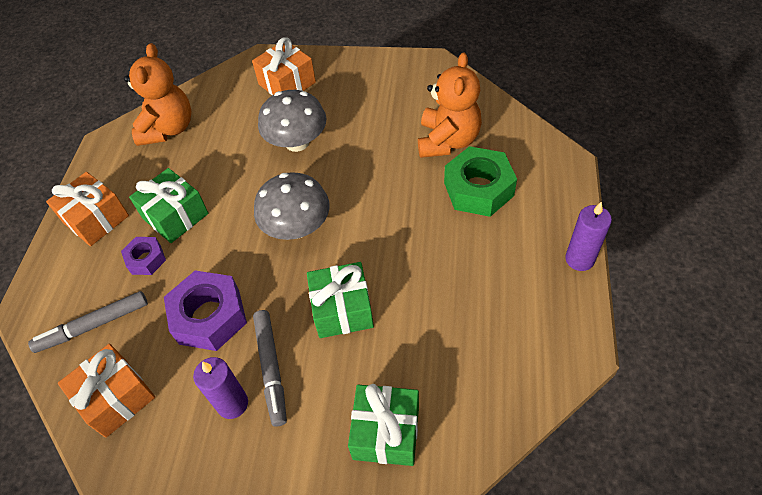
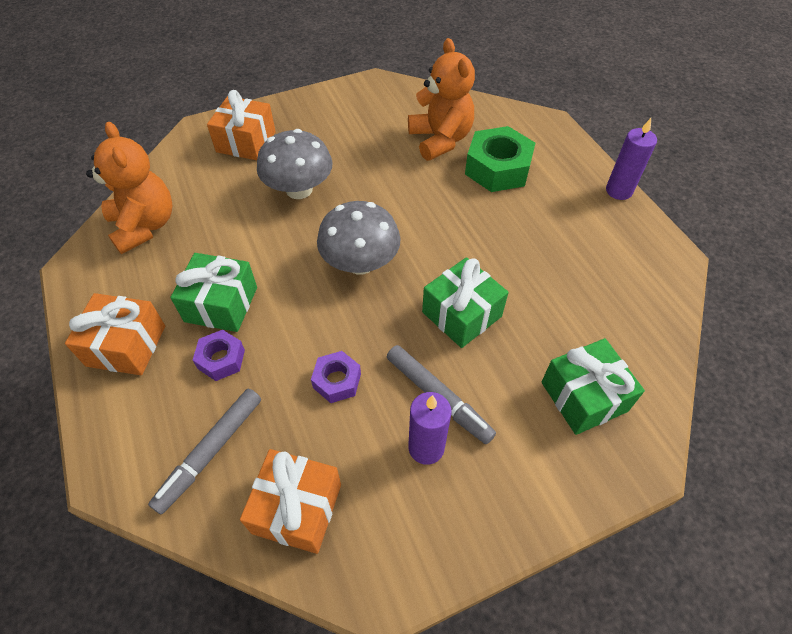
camera: 35 degrees left, 0 degrees up
(209, 316) = (337, 381): purple nut -> purple nut, size x0.55

